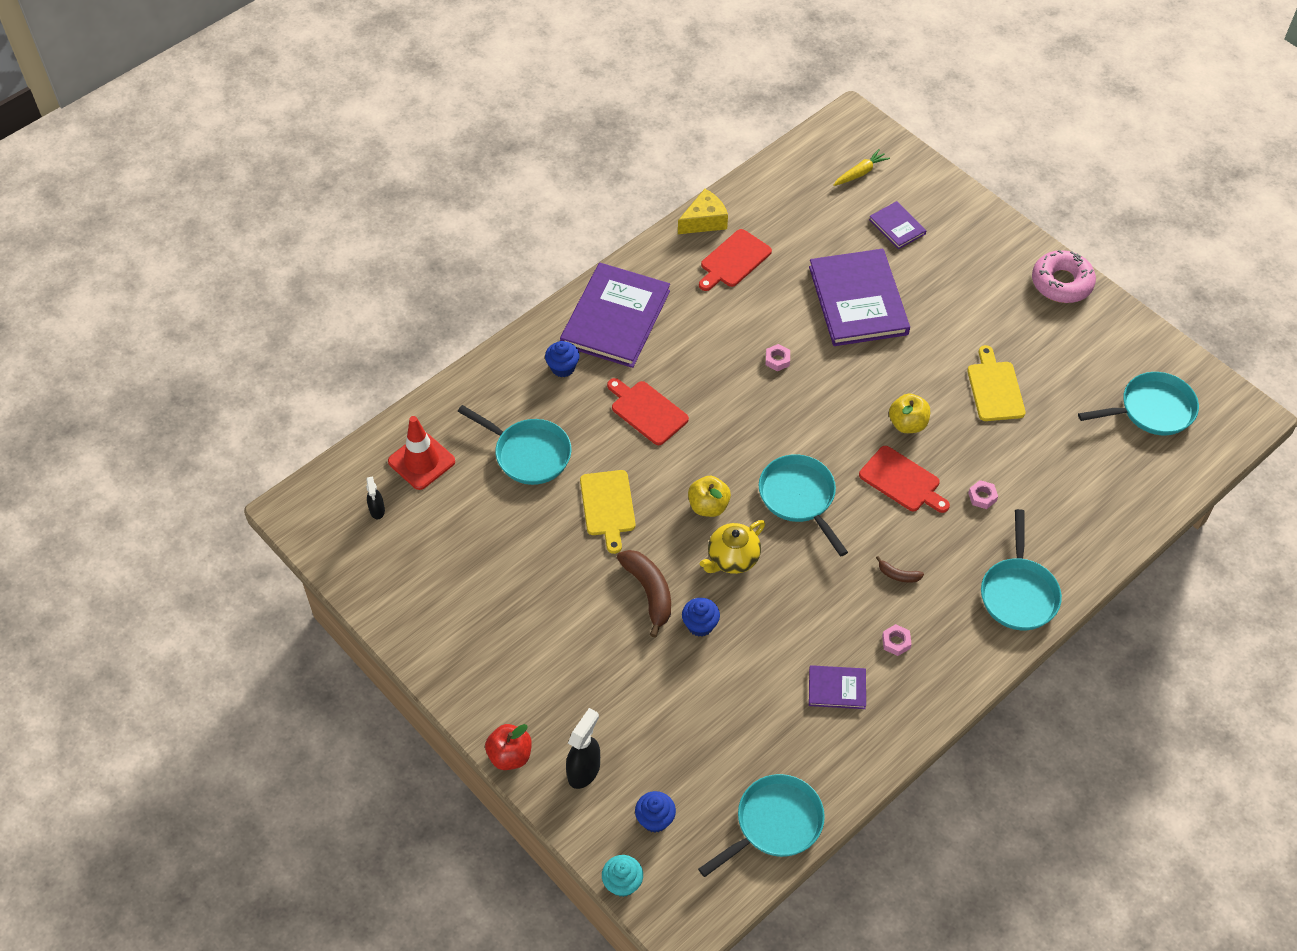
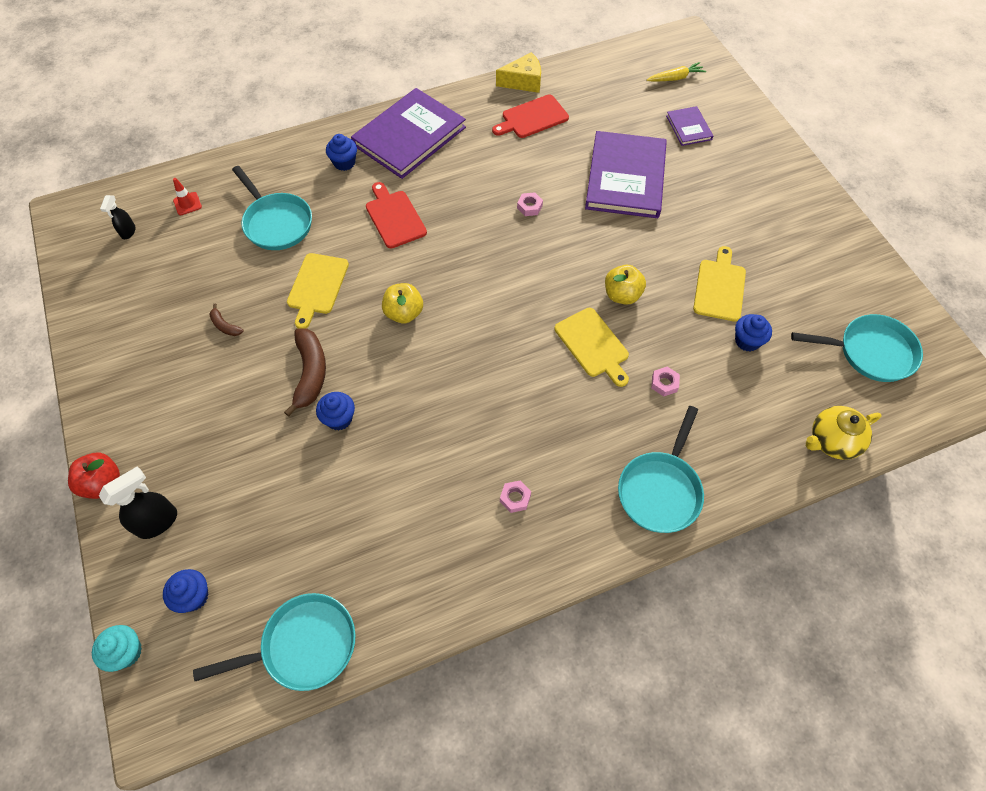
camera: 20 degrees right, 5 degrees up
(421, 461) = (187, 204): red traffic cone -> red traffic cone, size x0.52
(732, 558) = (400, 367): yellow teapot -> yellow teapot (832, 441)
(799, 498) = (489, 331): turquoise pan -> none
(837, 688) = (435, 525): purple book -> none
(898, 575) = (548, 432): brown banana -> brown banana (225, 326)
(902, 481) = (593, 345): red cutting board -> yellow cutting board
(1040, 433) = (747, 341): none -> blue cupcake
(1061, 283) = (823, 213): pink donut -> none

